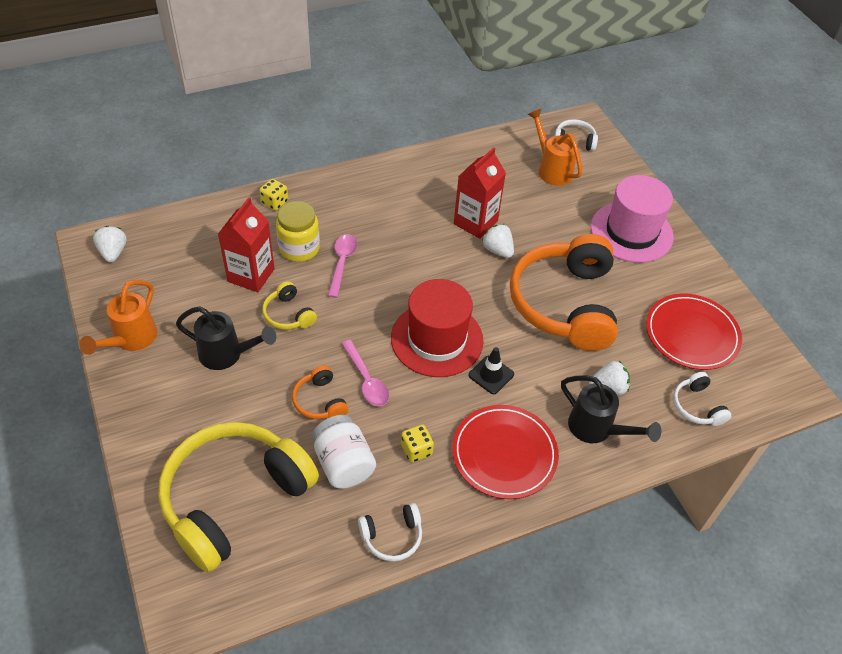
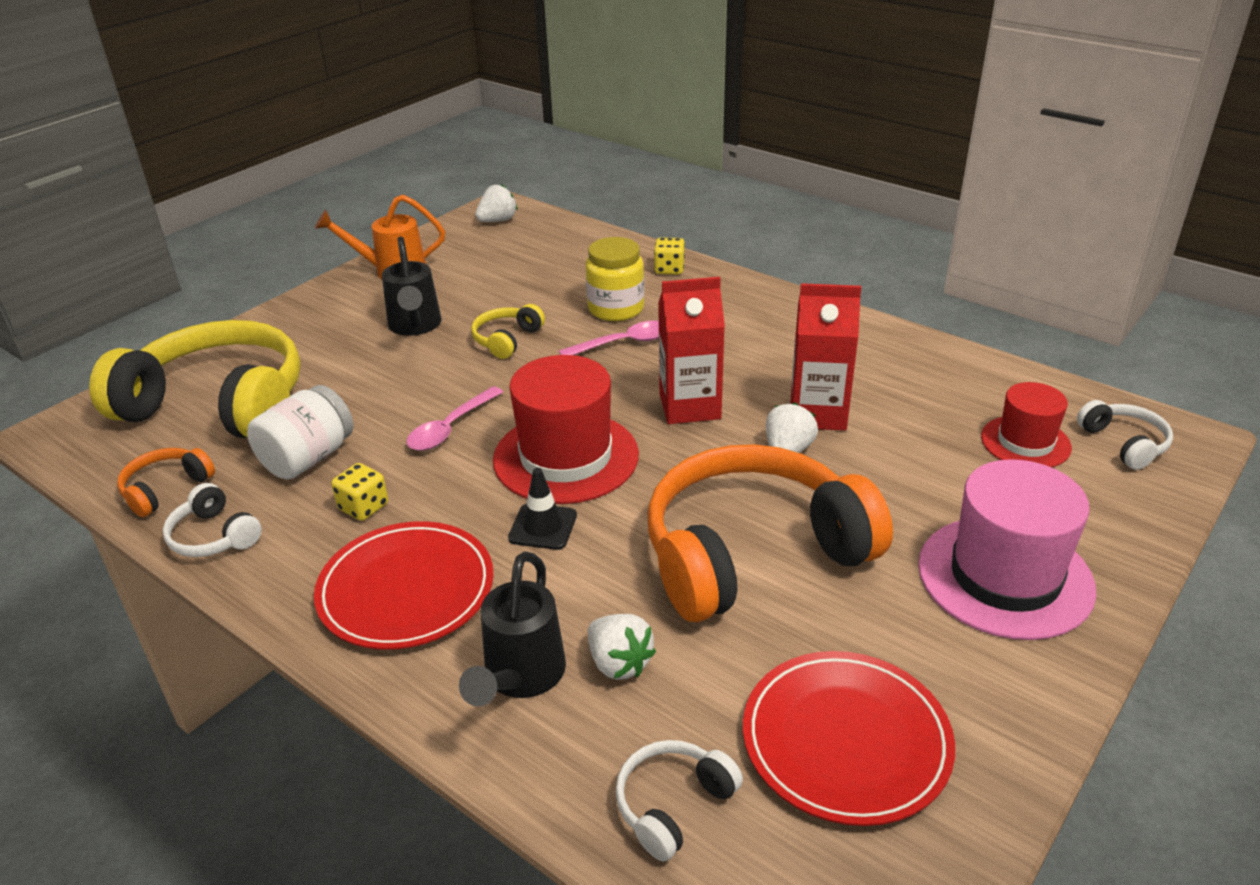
camera: 65 degrees right, 15 degrees down
(251, 275) = (543, 297): red carton -> red carton (689, 406)
(320, 401) = (393, 407): orange headphones -> orange headphones (166, 489)
(551, 169) = (1025, 442): orange watering can -> red hat

